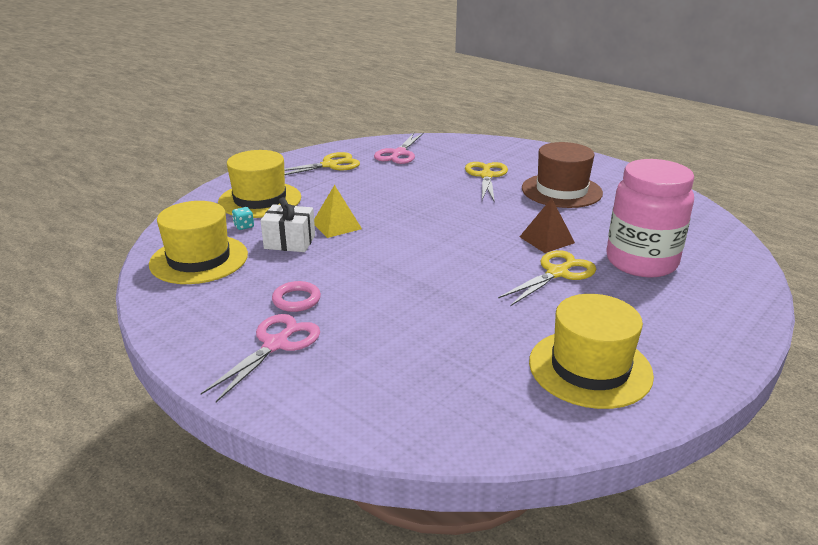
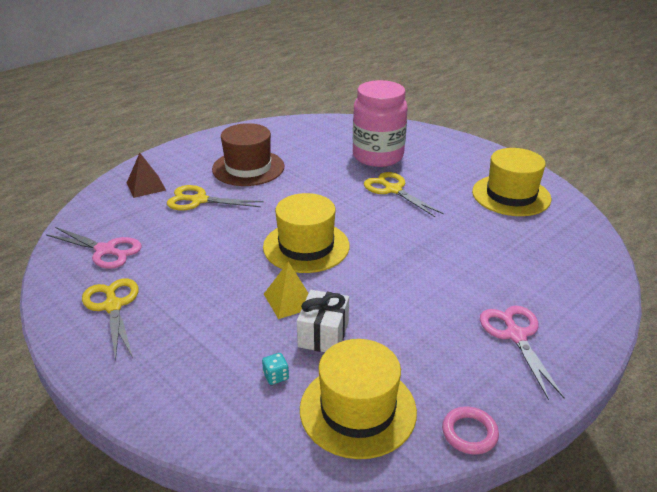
camera: 85 degrees left, 5 degrees up
(260, 200) = (201, 367): yellow hat -> yellow hat (306, 246)
(276, 344) = (516, 335): pink scissors -> pink scissors turned 45 degrees clockwise
(296, 300) = (442, 325): pink ring -> pink ring (469, 433)
(546, 239) = (339, 187): brown pyramid -> brown pyramid (146, 186)

